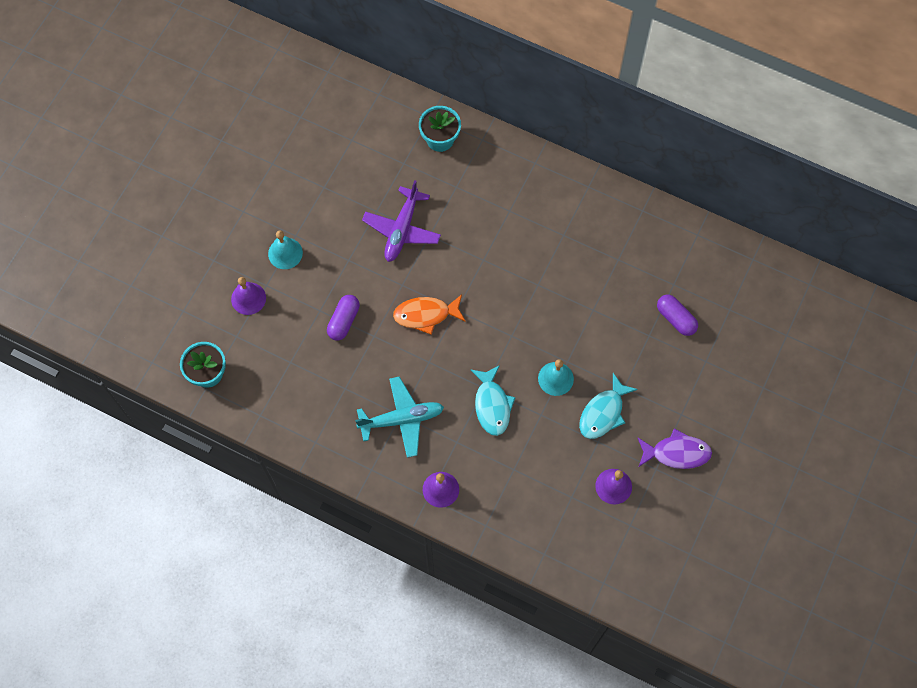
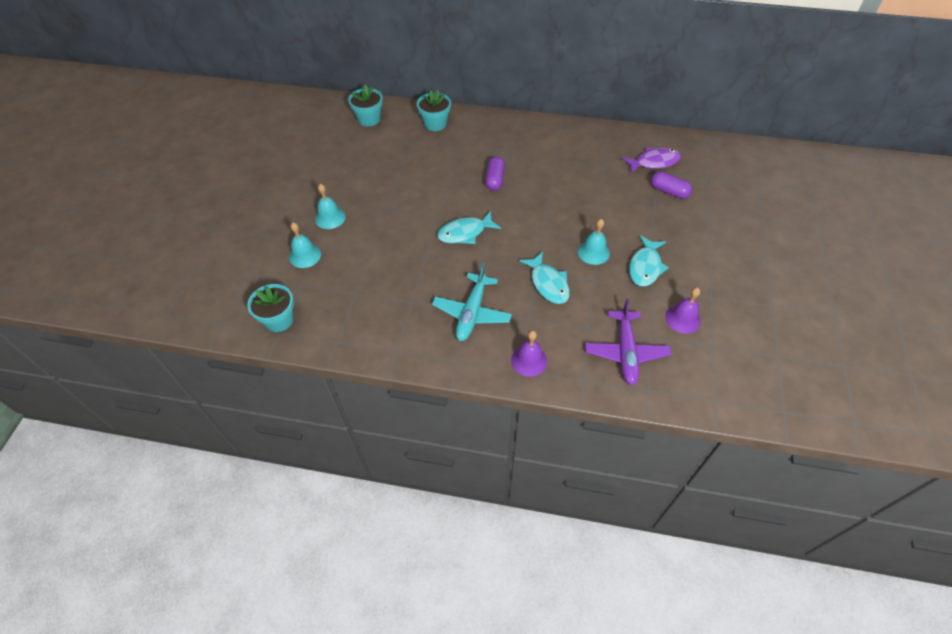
camera: 15 degrees left, 15 degrees down
(248, 298) = (305, 255): purple bell -> turquoise bell
(344, 321) = (395, 253): purple capsule -> purple capsule (495, 180)
(362, 110) = (369, 119): none -> turquoise flower pot
(402, 230) = (424, 182): purple plane -> purple plane (626, 352)
(402, 419) = (472, 313): turquoise plane -> turquoise plane turned 135 degrees clockwise
(426, 315) = (465, 233): orange fish -> turquoise fish
(676, 453) = (722, 281): purple fish -> purple fish (654, 162)

